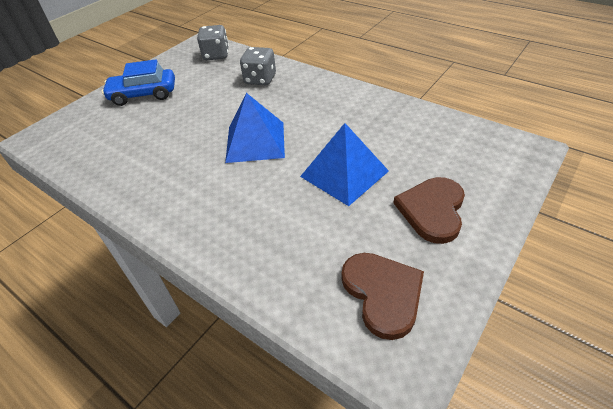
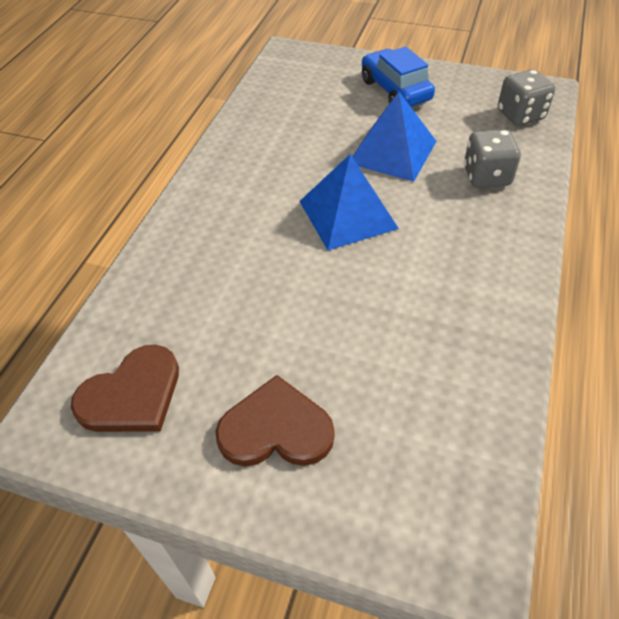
camera: 70 degrees right, 5 degrees up
(344, 173) = (318, 317): blue pyramid -> blue pyramid (392, 152)

